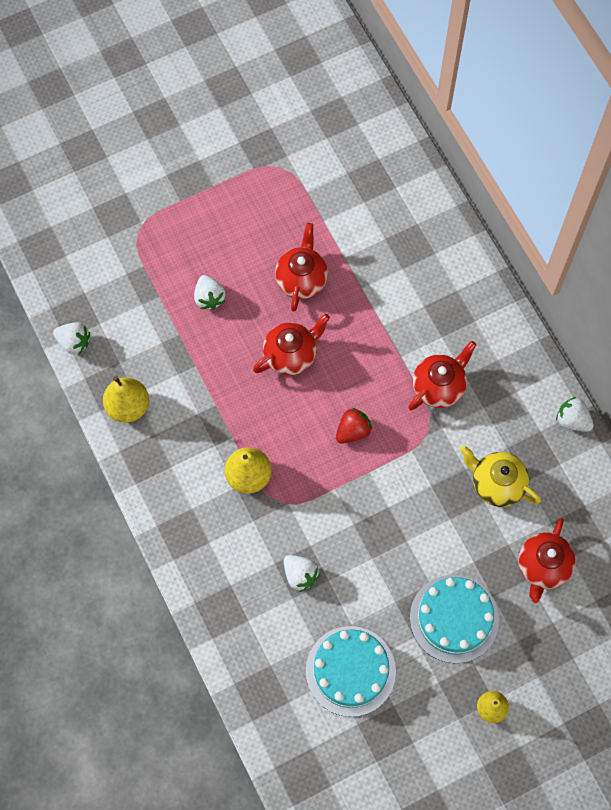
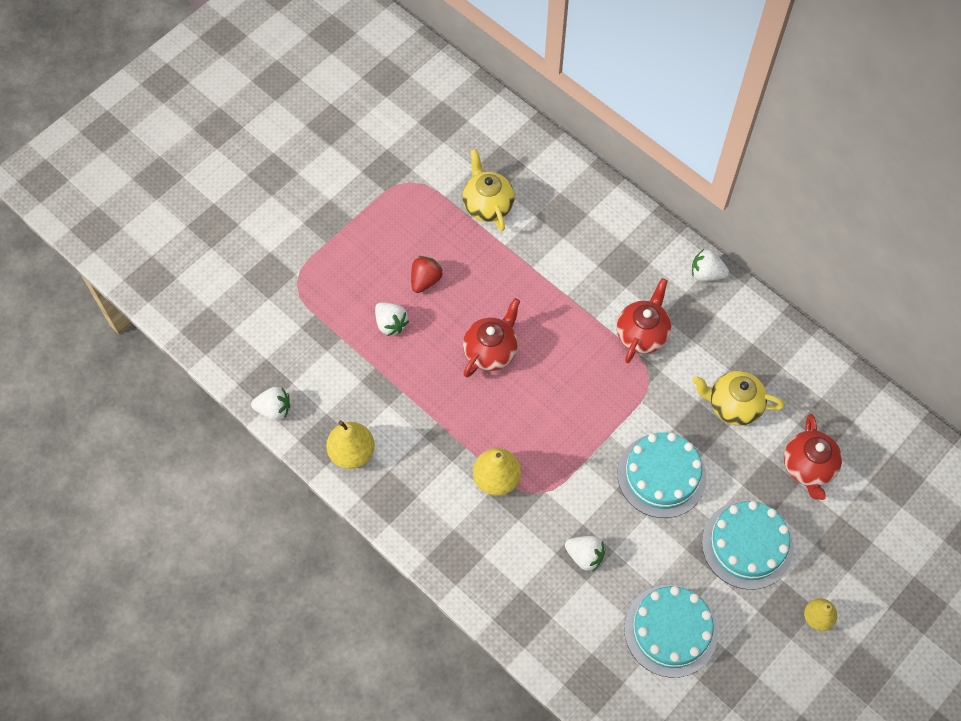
camera: 20 degrees left, 5 degrees down
(301, 279) = (472, 278): red teapot -> none
(343, 213) = (487, 205): none -> yellow teapot
(353, 431) = (579, 402): red strawberry -> red strawberry (425, 280)
(401, 526) = (661, 475): none -> turquoise cake
(572, 420) = (777, 323): white strawberry -> white strawberry (706, 273)

